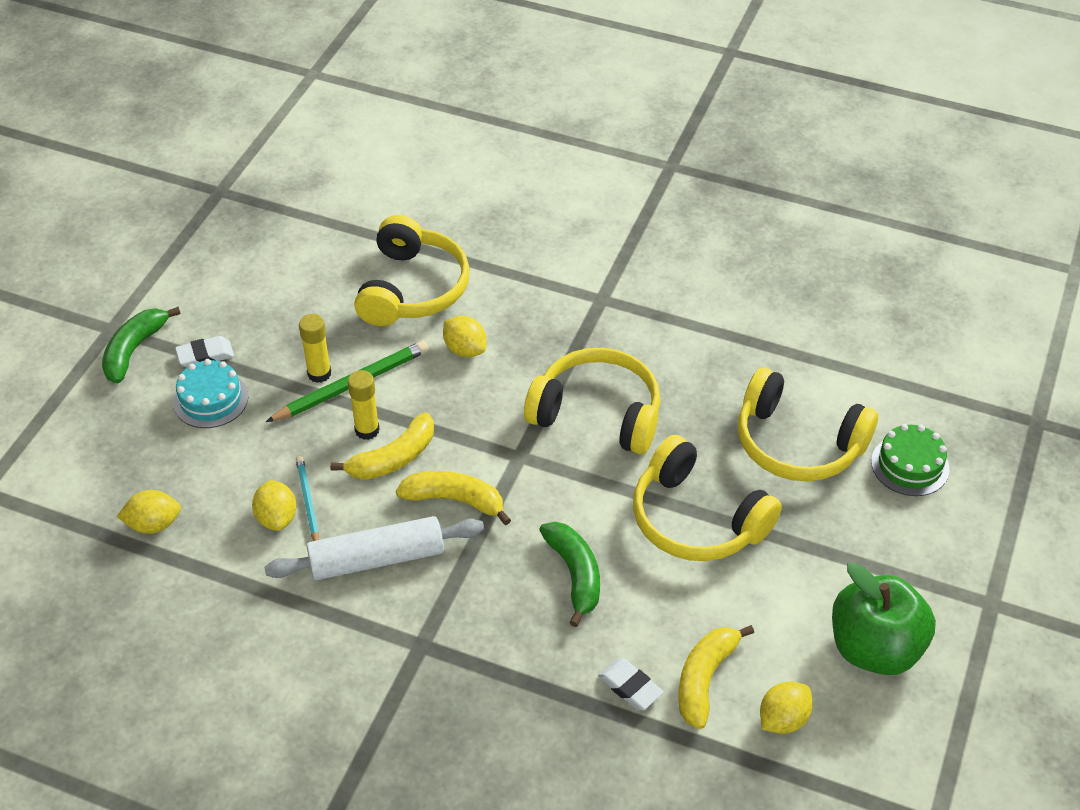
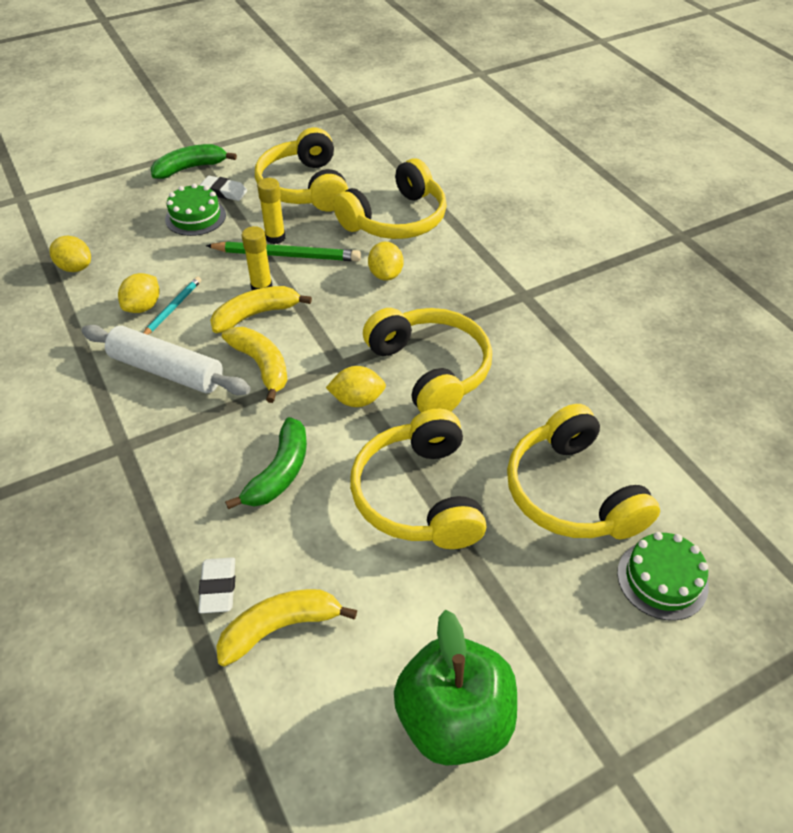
camera: 40 degrees right, 0 degrees up
(210, 399) = (195, 217): turquoise cake -> green cake
(283, 304) = (304, 187): none -> yellow headphones
(393, 458) = (256, 314): yellow banana -> yellow banana turned 150 degrees clockwise
(783, 719) = (303, 716): yellow lemon -> yellow lemon (357, 400)

